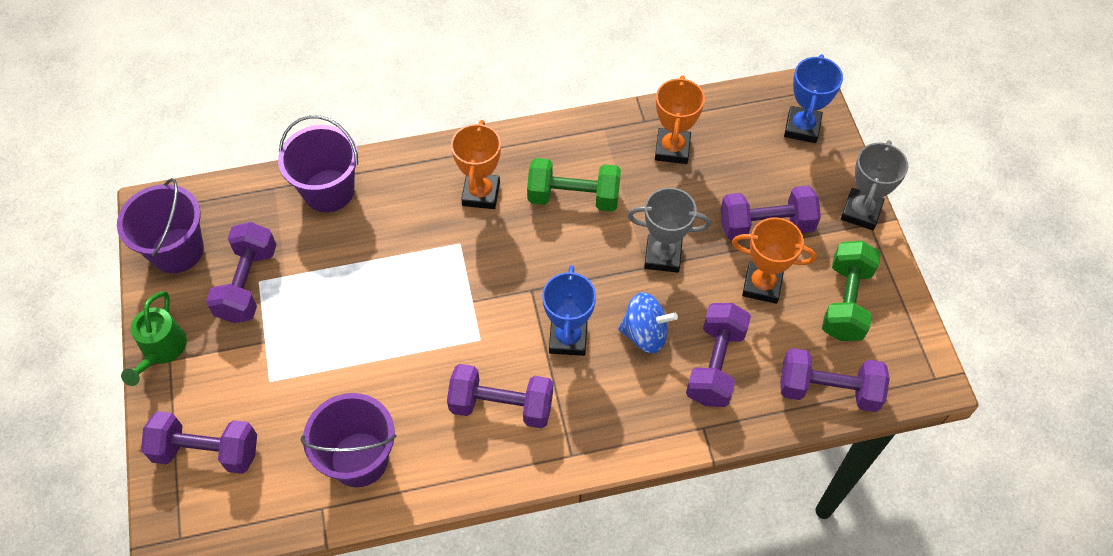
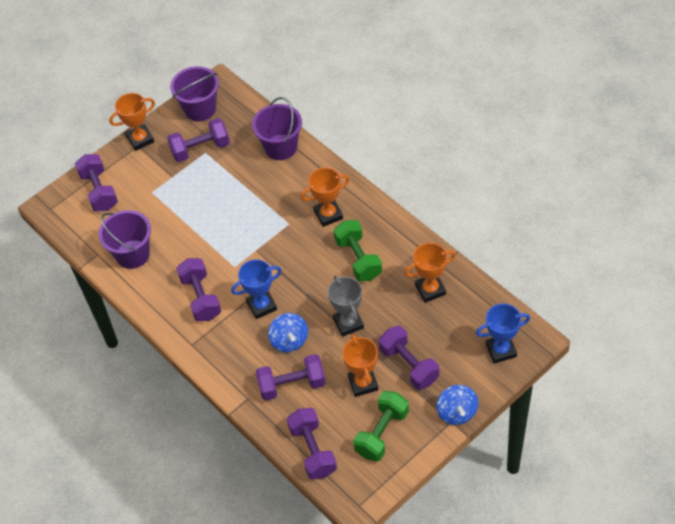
camera: 65 degrees right, 5 degrees down
(161, 351) = (140, 139): green watering can -> orange trophy
(846, 302) = (382, 433): green dumbbell -> green dumbbell turned 45 degrees counterclockwise
(861, 212) = (457, 412): grey trophy -> blue spinning top

